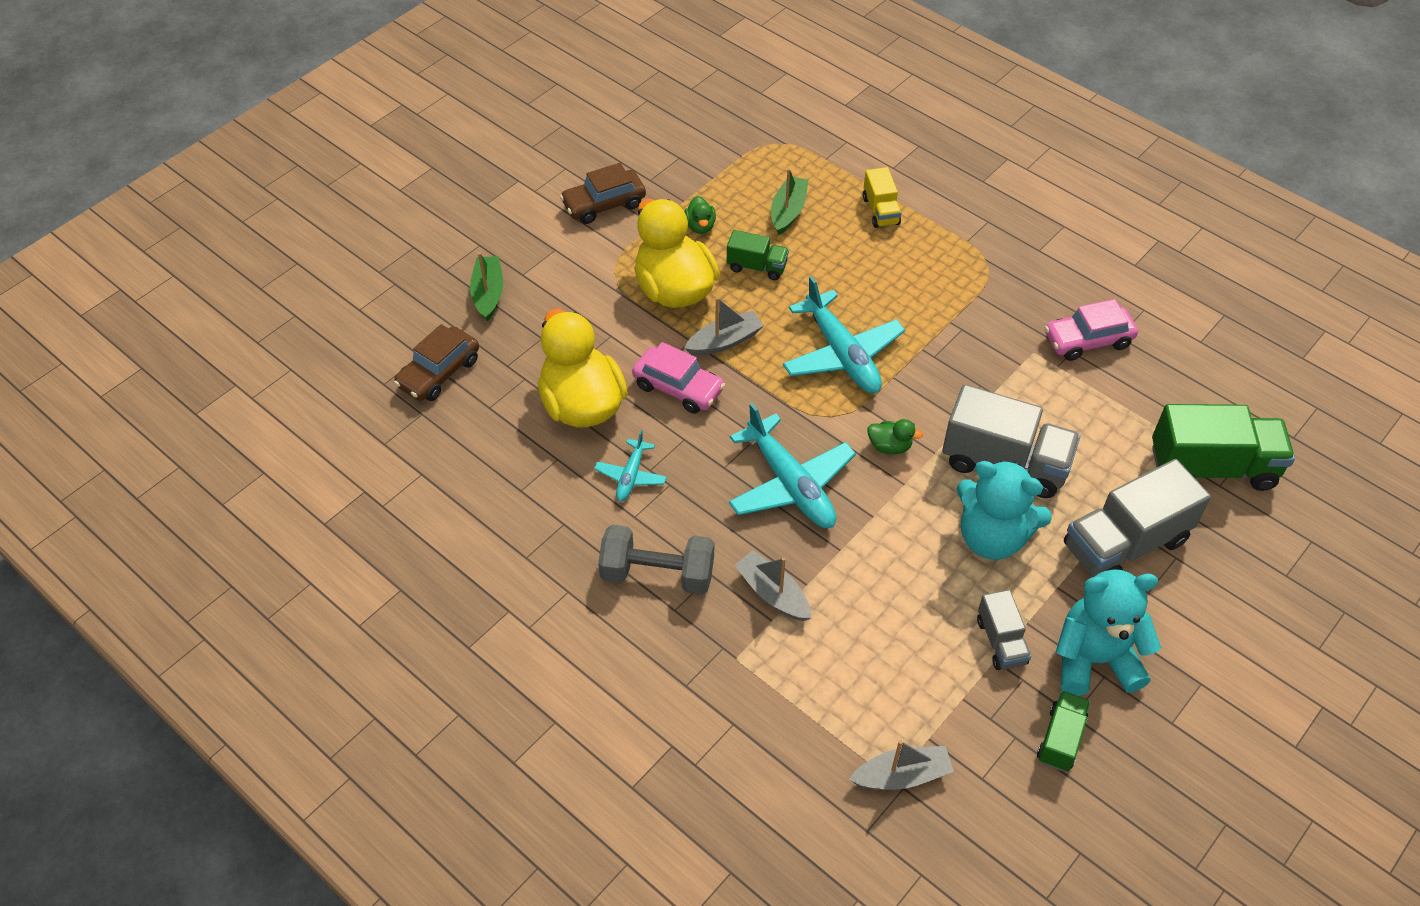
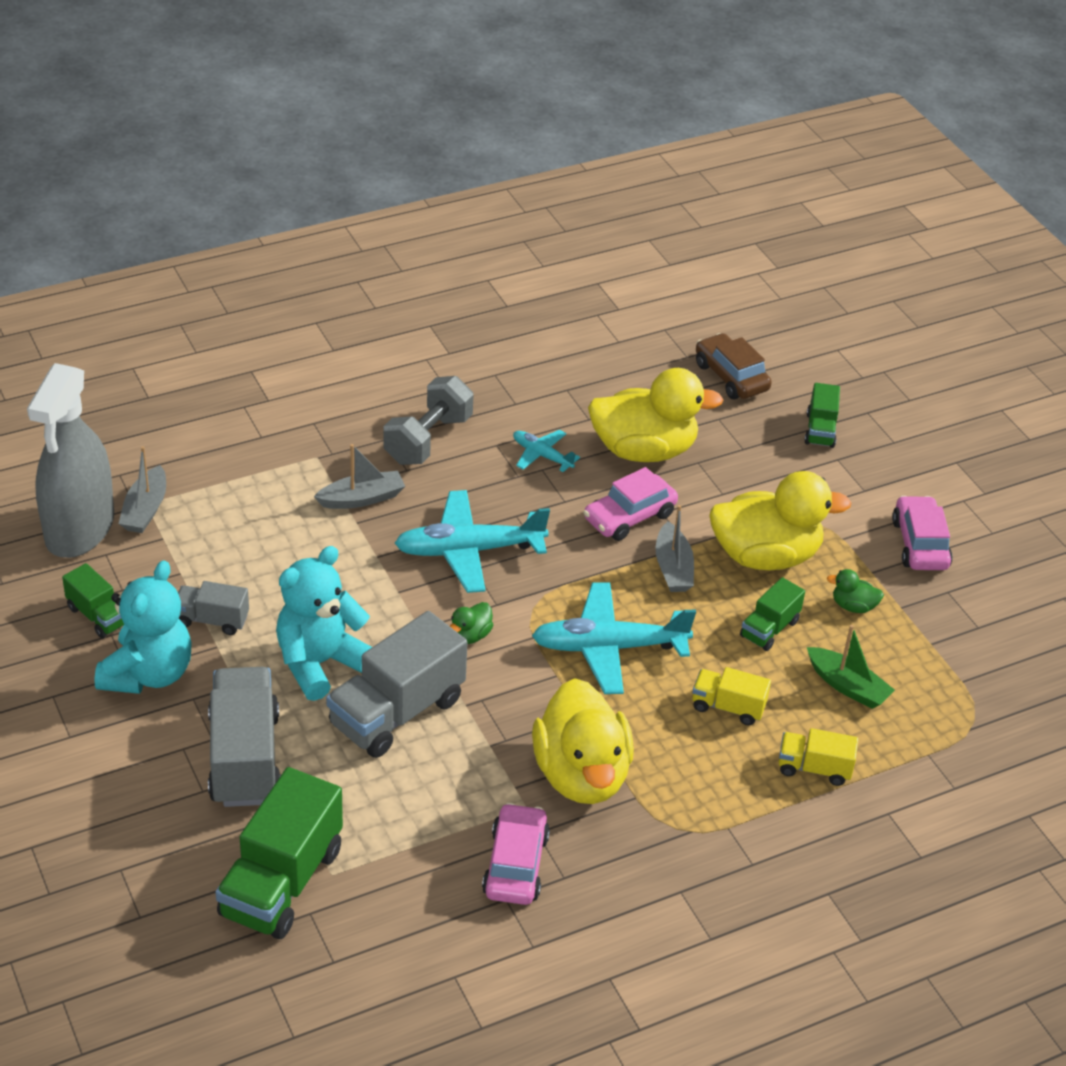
camera: 110 degrees right, 10 degrees down
(488, 293) = (820, 430): green boat -> green truck
(604, 204) = (919, 544): brown car -> pink car
(855, 269) = (728, 707): none -> yellow truck
(965, 823) = (80, 529): none -> grey spray bottle
(980, 330) = (581, 774): none -> yellow duck

